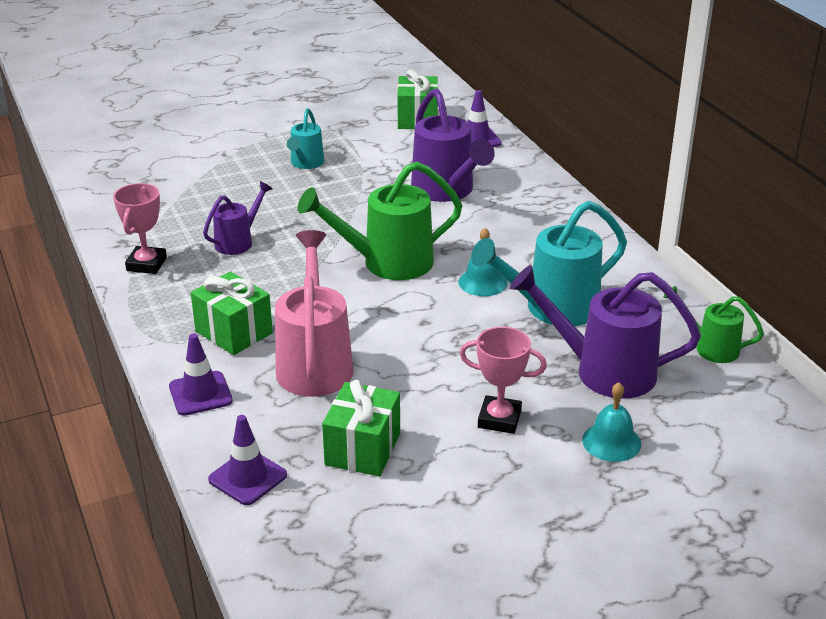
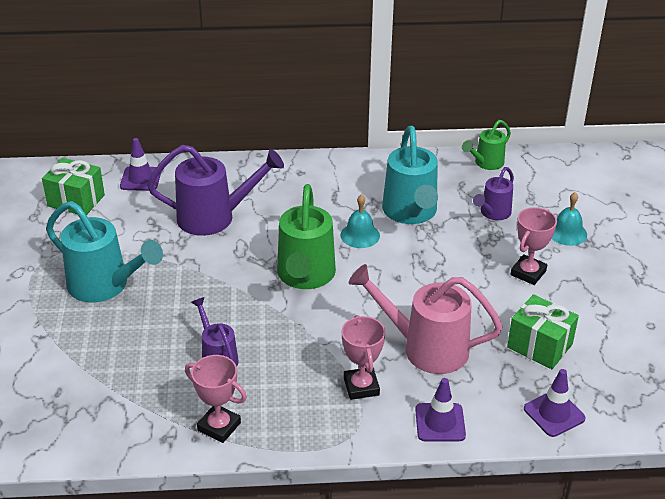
camera: 70 degrees left, 5 degrees up
(234, 332) = (361, 386): green gift -> pink trophy
(306, 163) = (105, 286): turquoise watering can -> turquoise watering can, size x1.78
(603, 371) = (493, 213): purple watering can -> purple watering can, size x0.56

